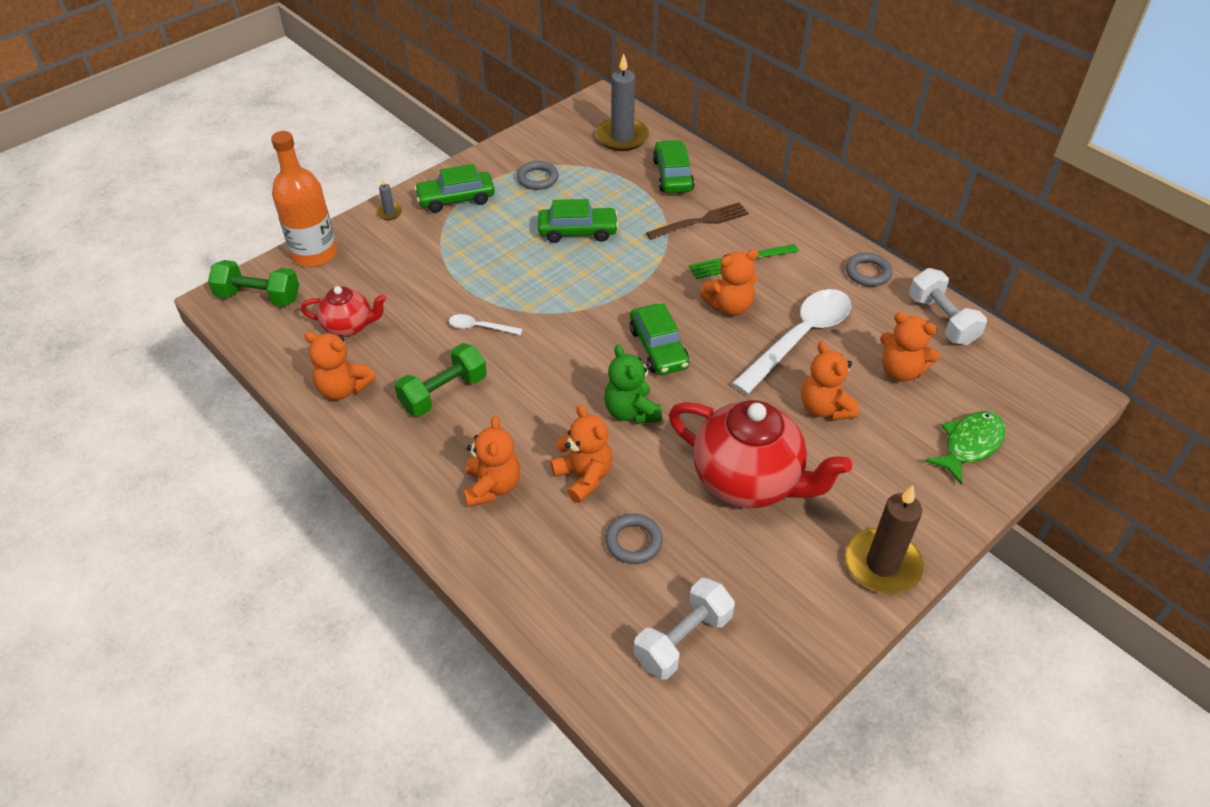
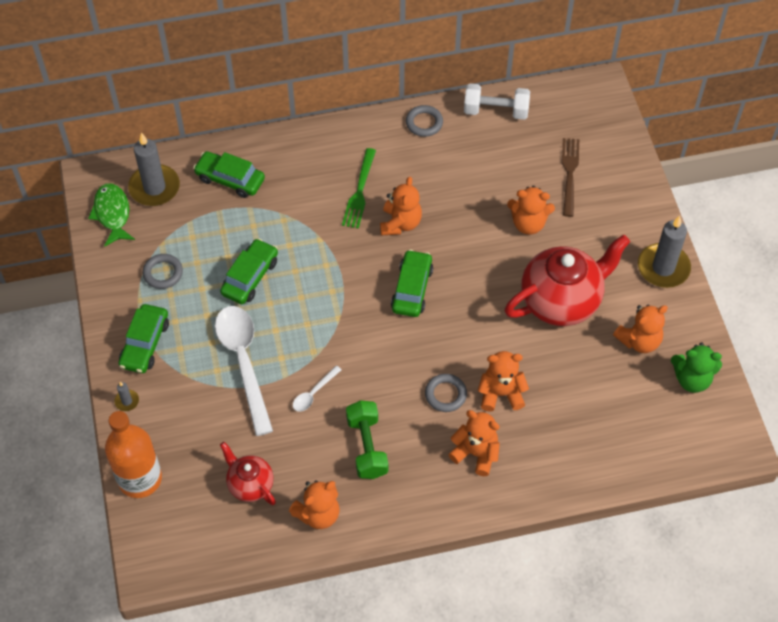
camera: 60 degrees left, 10 degrees up
(259, 297) = (166, 540): green dumbbell -> none
(349, 326) = (250, 485): red teapot -> red teapot turned 75 degrees counterclockwise
(631, 411) = (461, 336): green teddy bear -> green teddy bear (692, 379)
(633, 541) = (571, 391): grey ring -> grey ring (445, 394)
(658, 348) = (412, 289): green car -> green car turned 90 degrees counterclockwise
(683, 639) = (657, 401): white dumbbell -> none
(701, 221) = (298, 191): brown fork -> brown fork (569, 174)
(799, 338) = (458, 200): white spoon -> white spoon (244, 363)
(882, 564) = (663, 268): brown candle -> grey candle
(901, 371) = (524, 162): orange teddy bear -> orange teddy bear (639, 341)
(969, 445) = (605, 166): green fish -> green fish (112, 214)

